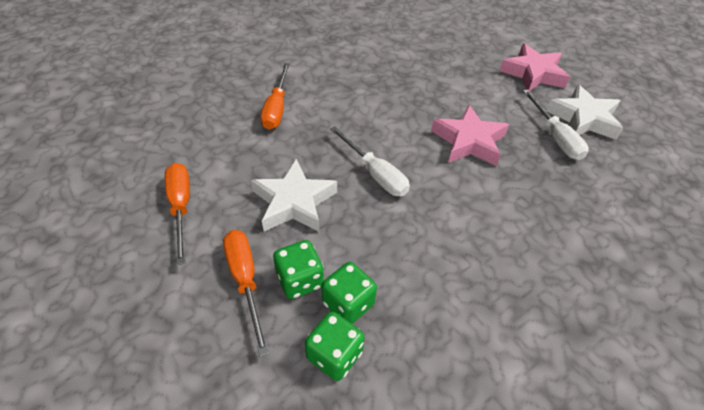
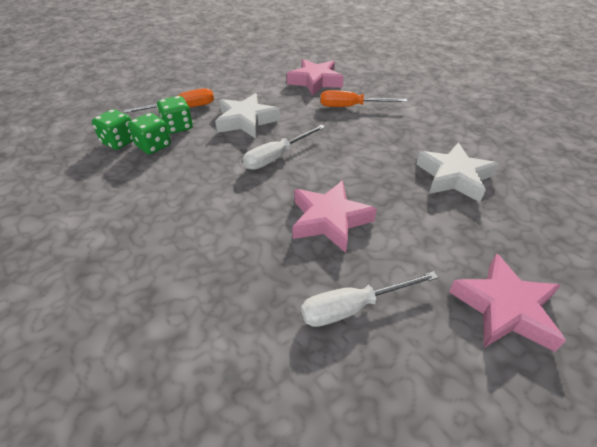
camera: 90 degrees right, 5 degrees down
(181, 207) = (244, 83): orange screwdriver -> none
(202, 132) = (315, 81): none -> pink star
(583, 119) = (406, 356): white star -> white star (454, 177)

